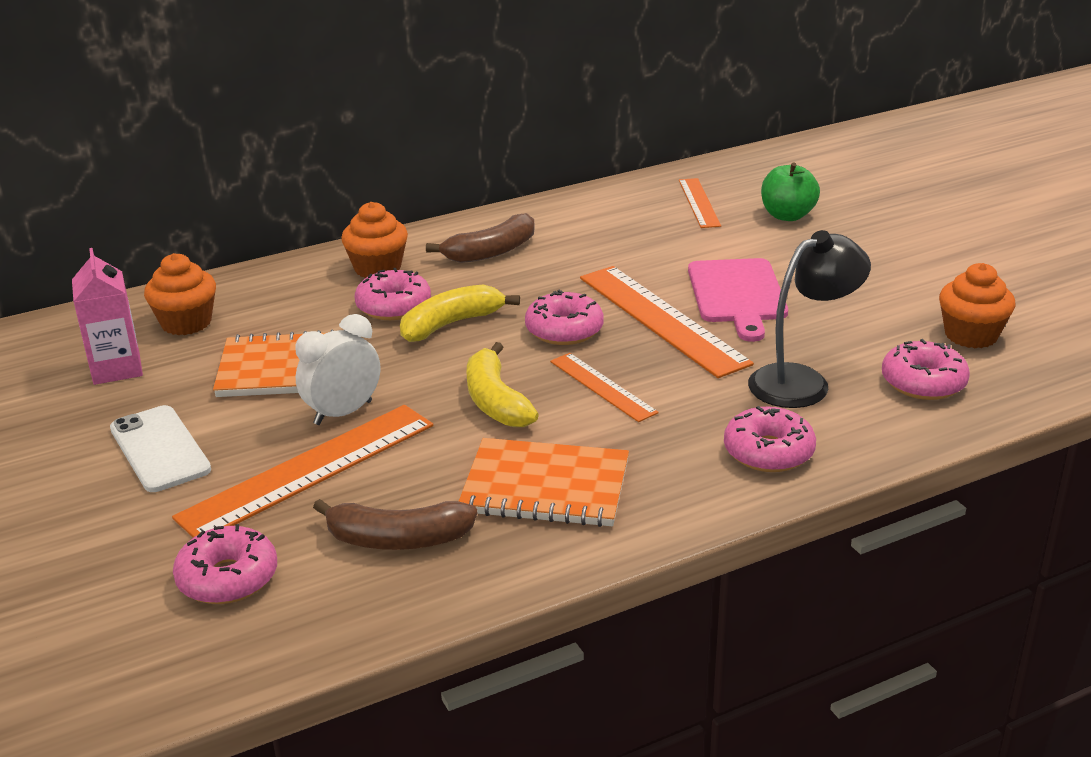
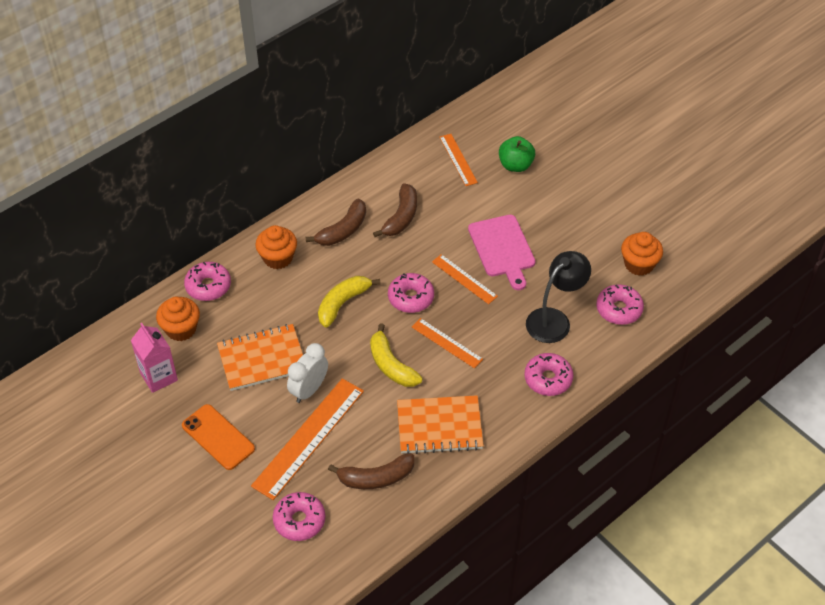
camera: 15 degrees left, 20 degrees up
(159, 449) = (218, 437): white phone -> orange phone
(393, 306) = (302, 293): pink donut -> pink donut (208, 286)
(587, 248) = (401, 217): none -> brown banana
(661, 319) = (464, 279): orange ruler -> orange ruler, size x0.55

